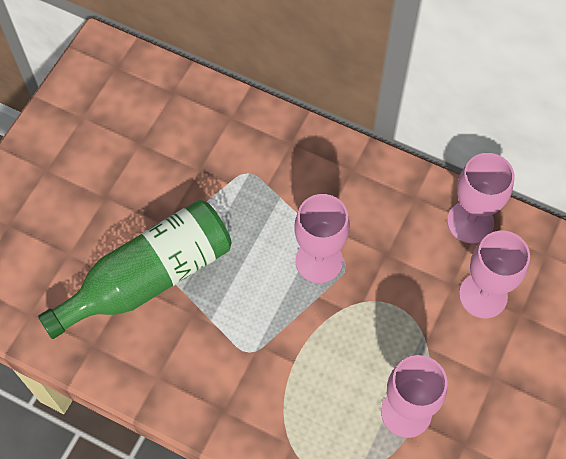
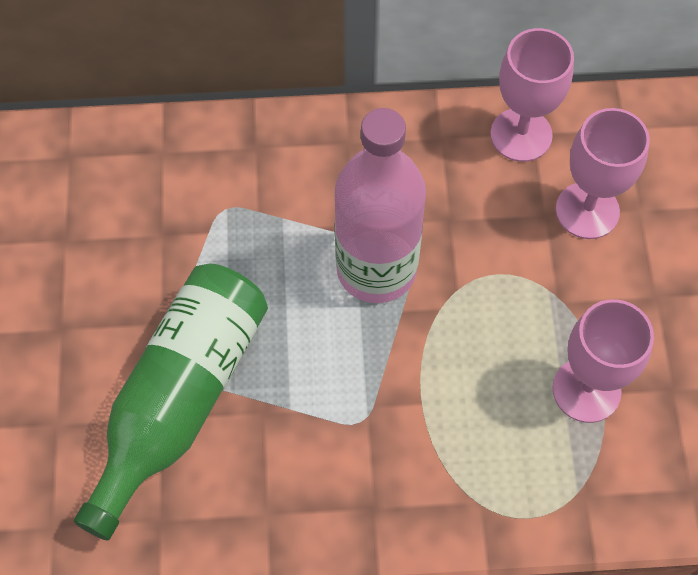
camera: 30 degrees left, 0 degrees up
(319, 261) = (376, 269): pink goblet -> pink bottle

